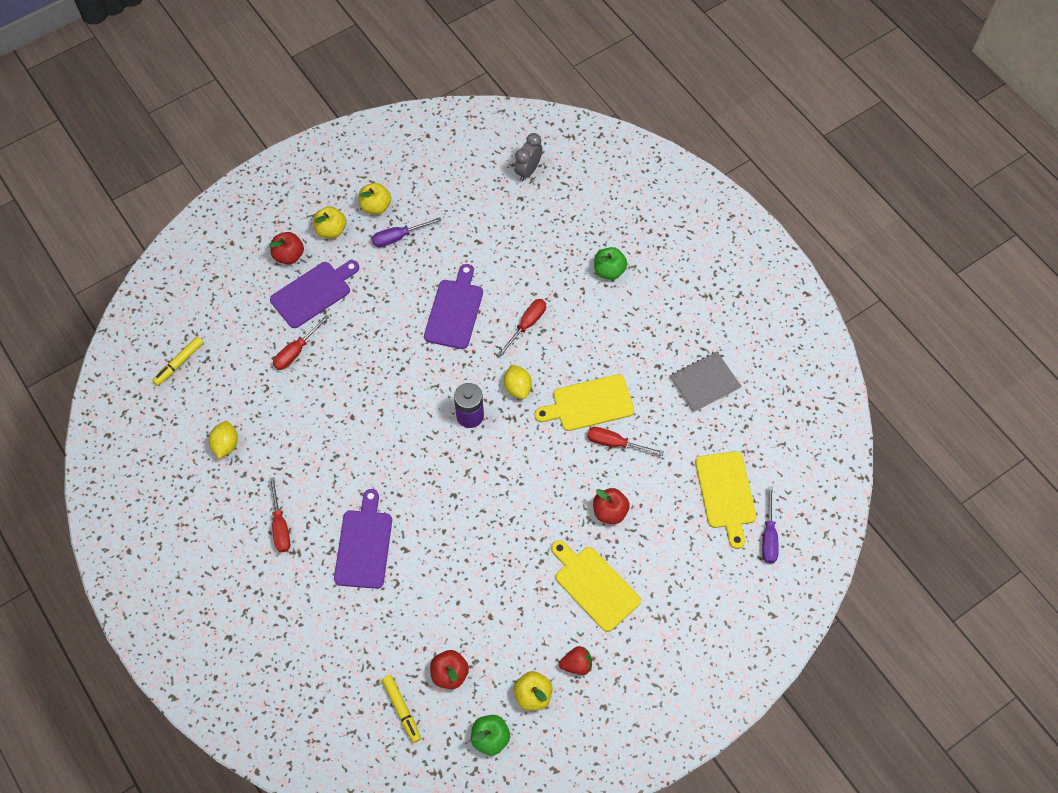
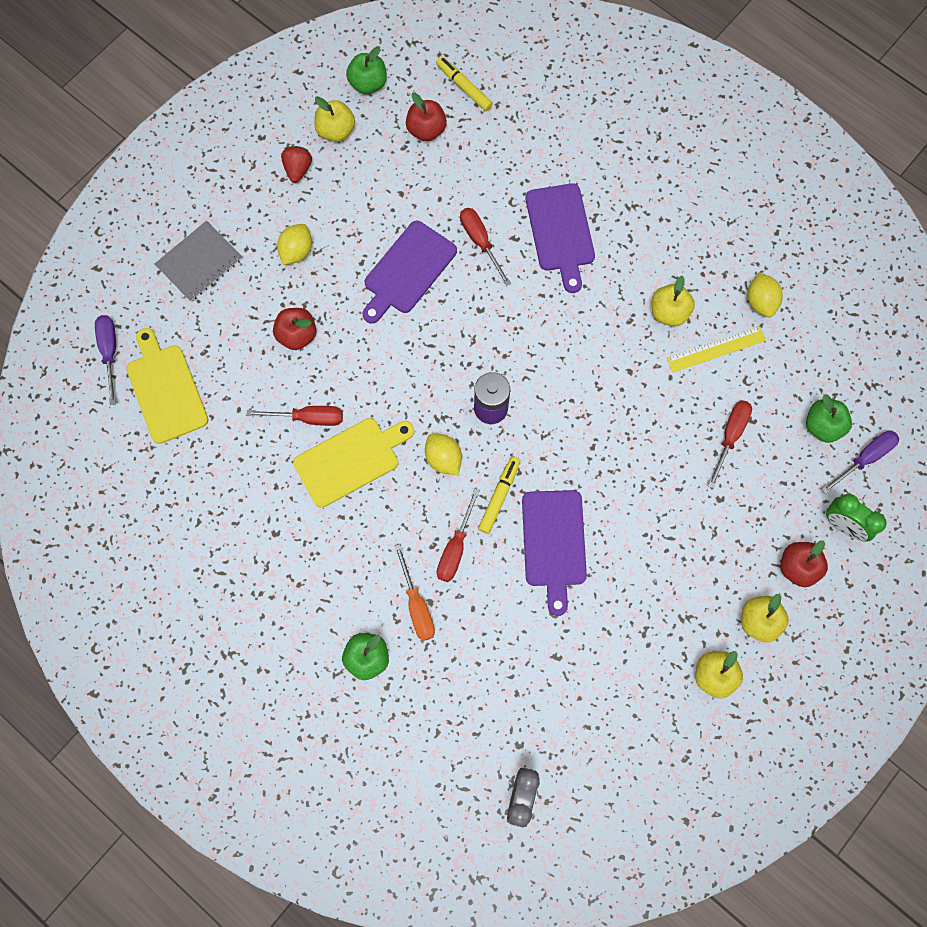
camera: 165 degrees right, 10 degrees up
(179, 363) = (863, 384): yellow marker -> yellow marker (499, 496)
(224, 342) = (822, 426): none -> green apple
(244, 273) = (843, 525): none -> green clock
(278, 417) = (716, 349): none -> yellow ruler
(280, 526) = (659, 229): red screwdriver -> red screwdriver (480, 242)
(302, 454) = (669, 312): none -> yellow apple
(313, 293) = (742, 521): purple cutting board -> purple cutting board (407, 271)
(399, 237) = (665, 635): purple screwdriver -> purple screwdriver (865, 458)
(565, 295) = (417, 605): none -> orange screwdriver
(576, 664) = (298, 169): red strawberry -> red strawberry turned 120 degrees clockwise
(594, 585) = (296, 251): yellow cutting board -> yellow lemon
(704, 383) = (212, 525): grey notebook -> grey notebook (199, 262)

